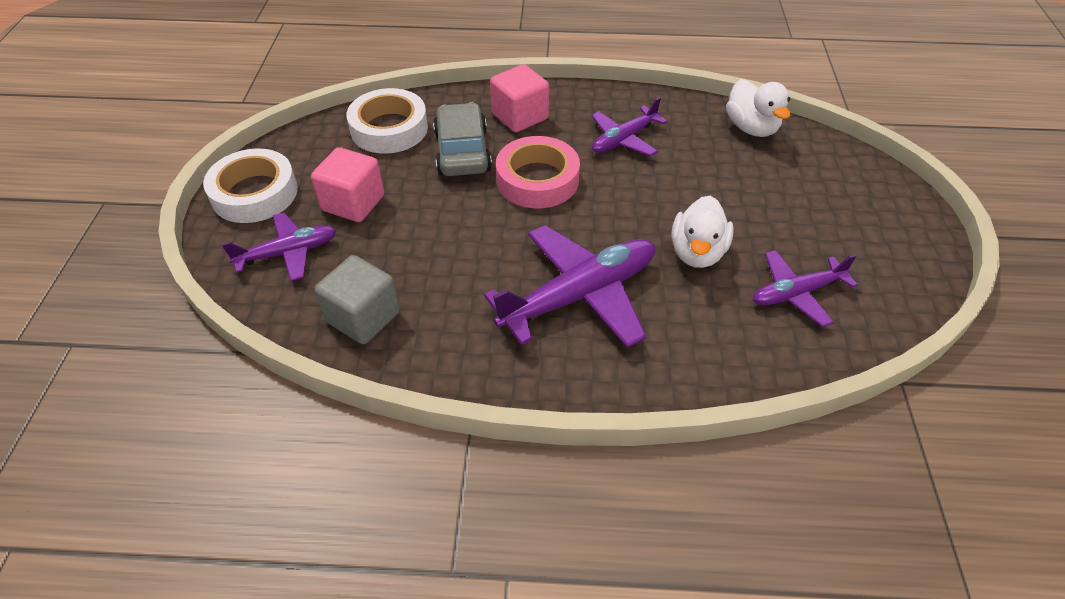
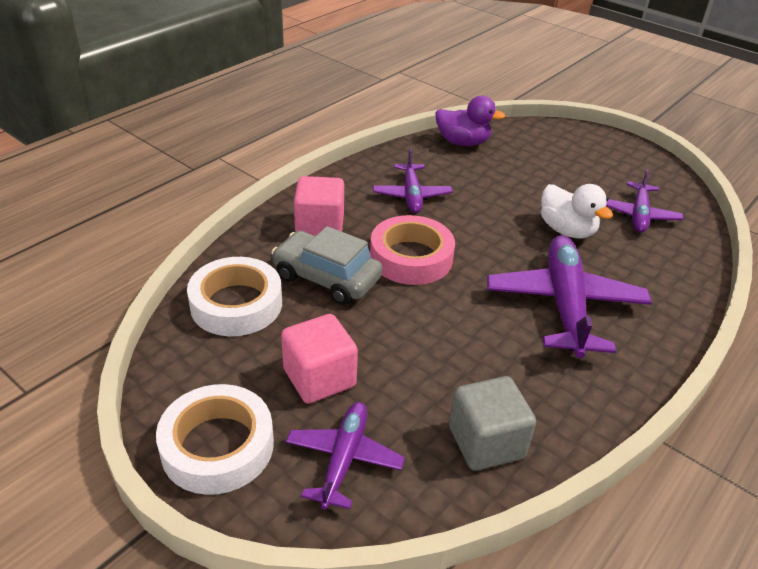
camera: 55 degrees left, 10 degrees down
(751, 128) = (463, 142): white duck -> purple duck

